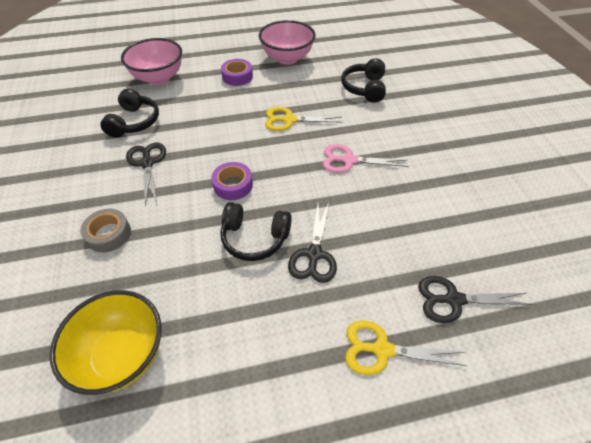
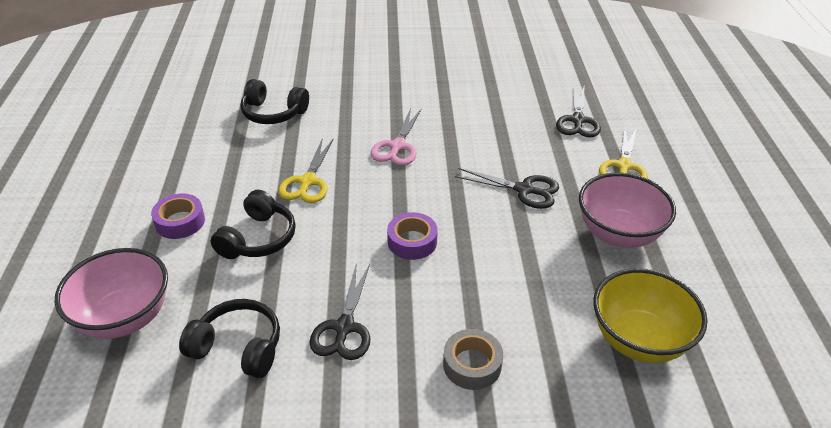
camera: 80 degrees left, 10 degrees down
(147, 163) = (344, 327): black scissors -> black scissors turned 75 degrees counterclockwise
(254, 238) = (497, 230): black headphones -> black headphones (258, 238)
(287, 58) = (164, 167): pink bowl -> pink bowl (618, 234)

